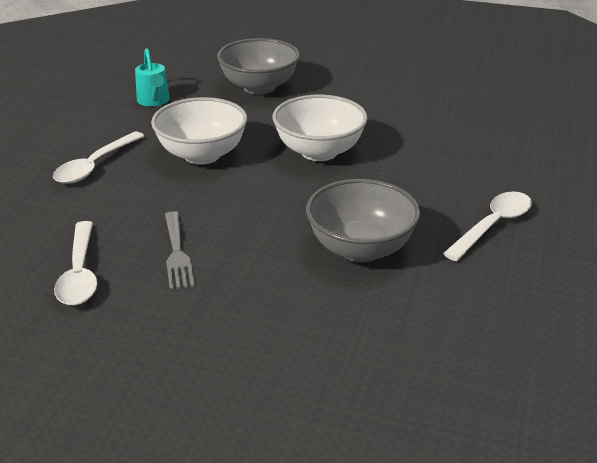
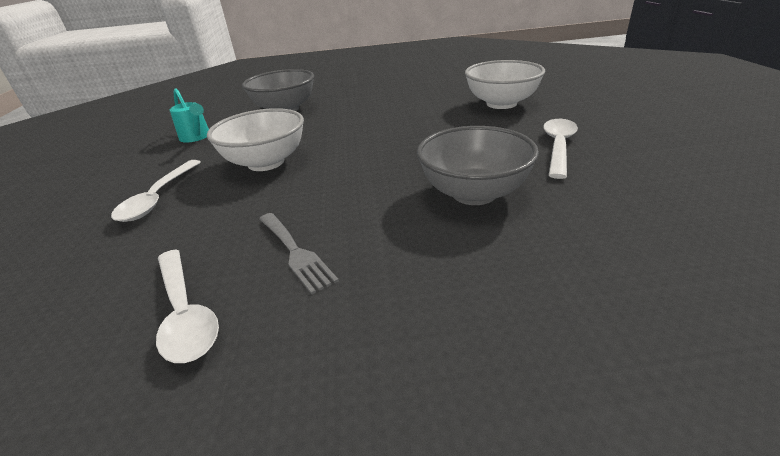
camera: 20 degrees left, 0 degrees up
(319, 152) = (369, 136): white bowl -> white bowl (501, 103)

